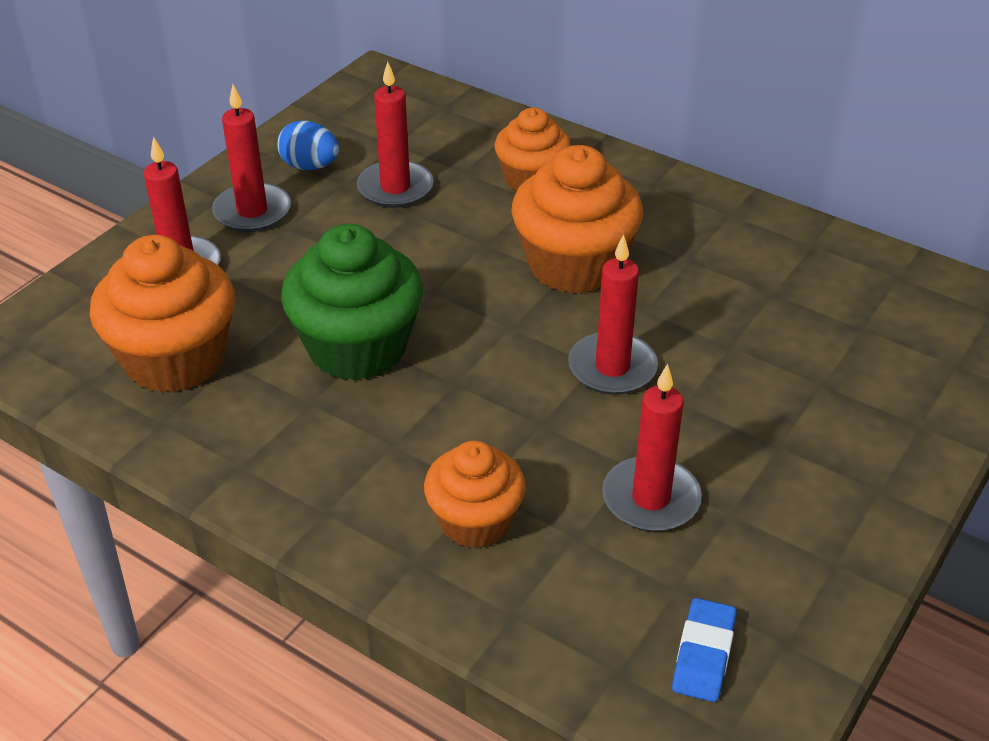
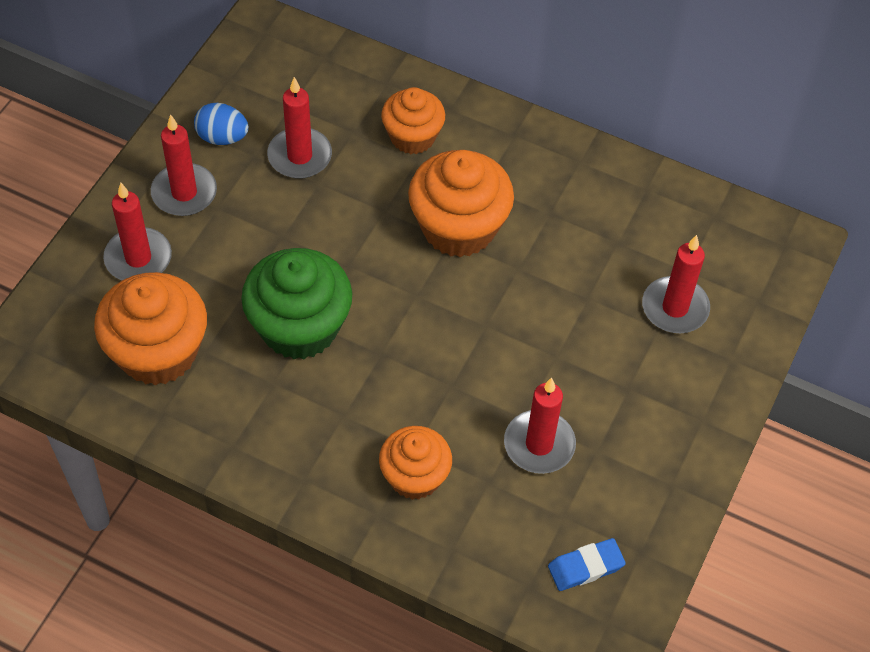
camera: 10 degrees left, 15 degrees up
(612, 368) = (499, 328): red candle -> red candle (675, 308)
(703, 654) = (585, 567): blue eraser -> blue eraser turned 60 degrees clockwise

